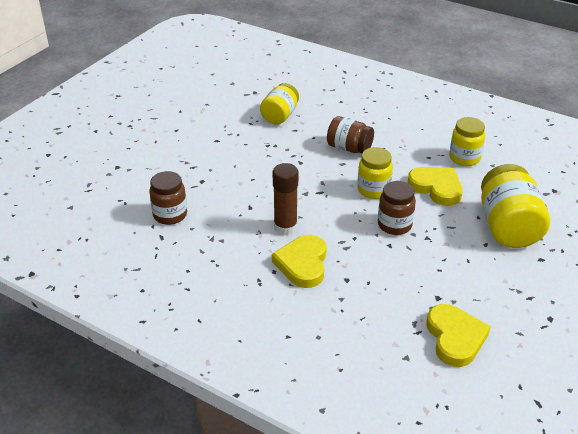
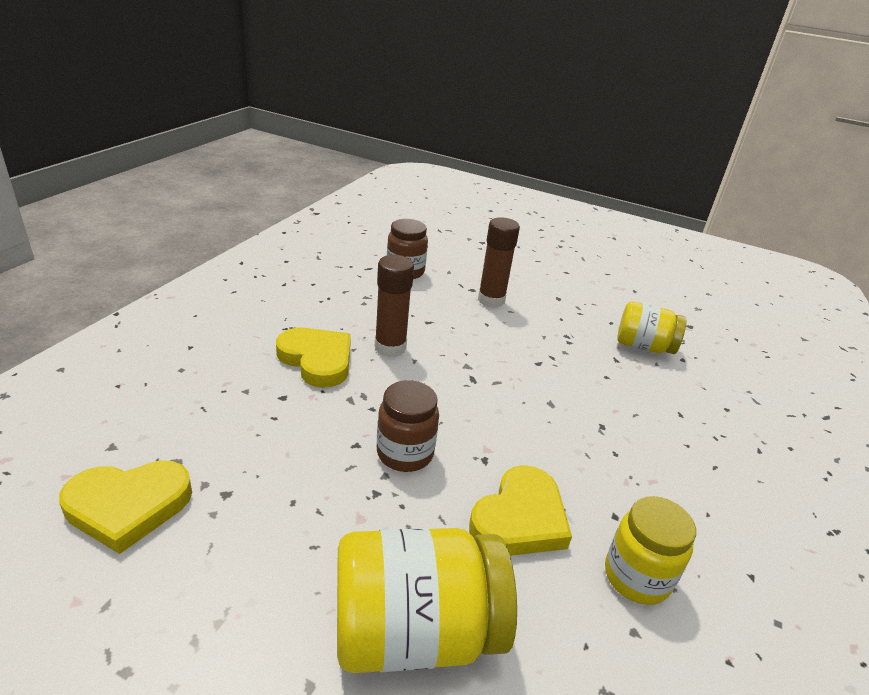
camera: 80 degrees right, 5 degrees down
(219, 173) = (491, 300): none -> brown glue stick
(302, 264) = (317, 360): yellow heart -> yellow heart turned 45 degrees clockwise
(349, 148) = (595, 412): brown jar -> none
(373, 190) = (492, 434): yellow jar -> none

